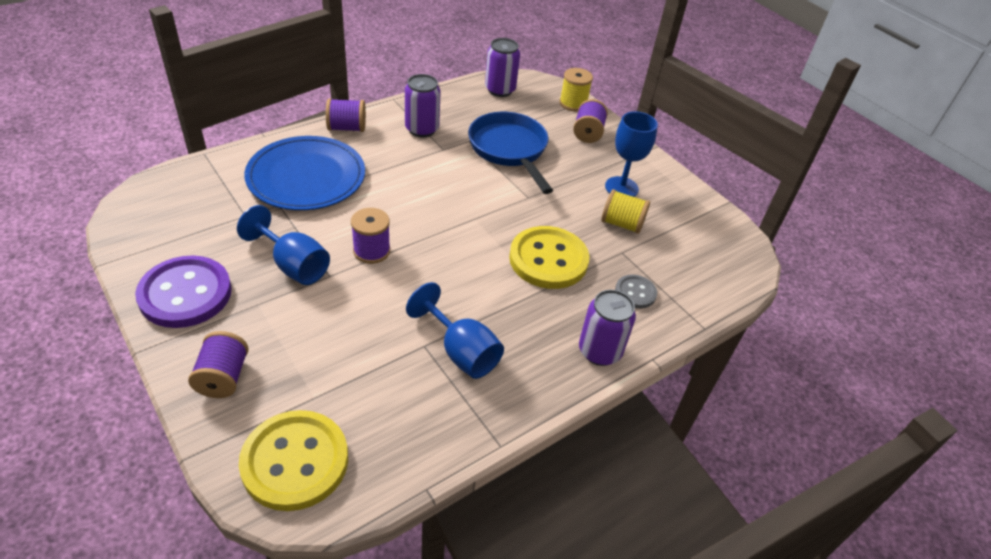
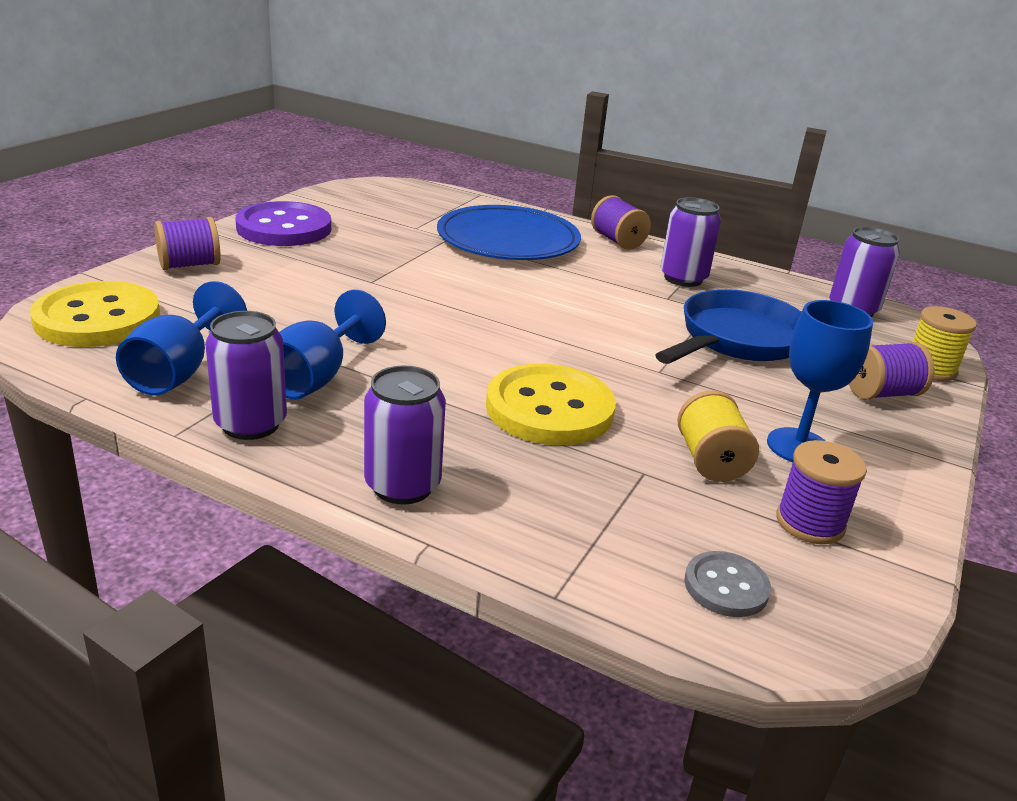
camera: 65 degrees right, 15 degrees down
(293, 265) = (368, 262): blue goblet -> blue goblet (178, 372)
(371, 251) = (433, 293): purple spool -> purple spool (810, 523)
(505, 402) = (251, 424): none -> purple can
(635, 293) = (563, 500): grey button -> grey button (726, 586)

